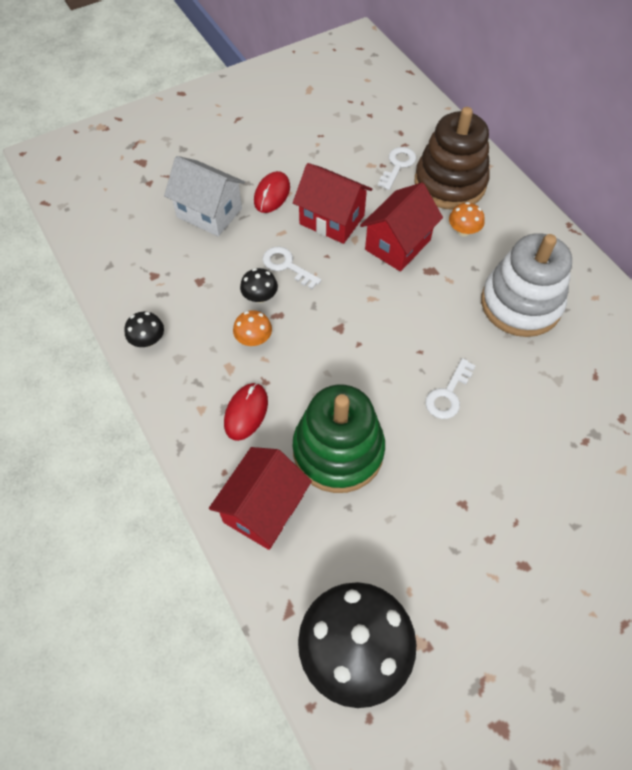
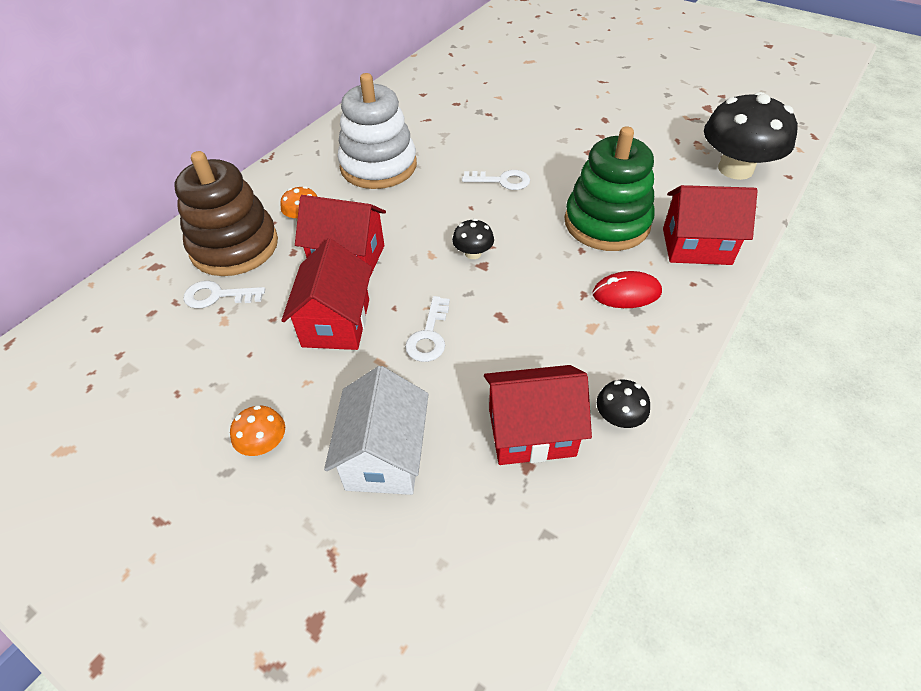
camera: 115 degrees left, 10 degrees down
(173, 288) = (531, 432): none -> red house
(253, 339) = (543, 323): orange mushroom -> orange mushroom (264, 444)
(260, 296) = (487, 341): black mushroom -> black mushroom (473, 253)
(272, 194) = (317, 399): red mouse -> none

